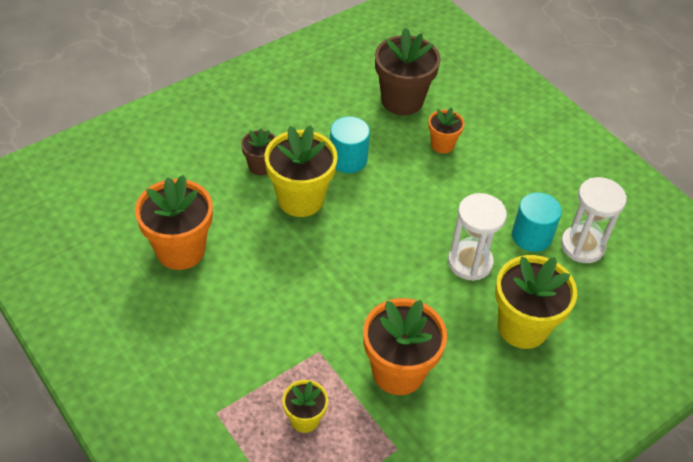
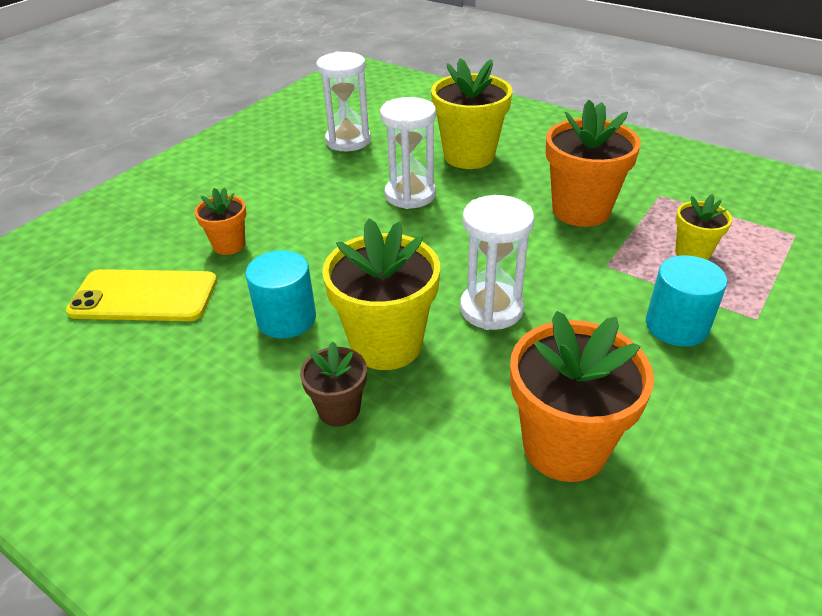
camera: 105 degrees left, 10 degrees down
(306, 261) = (491, 309): none -> white hourglass
(402, 100) = (144, 296): brown flower pot -> yellow phone
(531, 236) = (351, 167): turquoise cylinder -> turquoise cylinder (676, 326)

